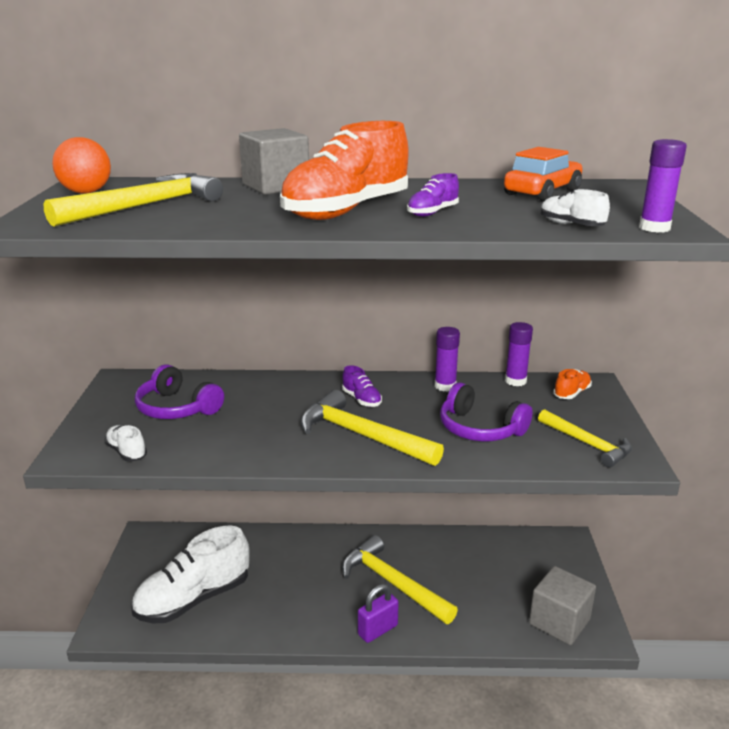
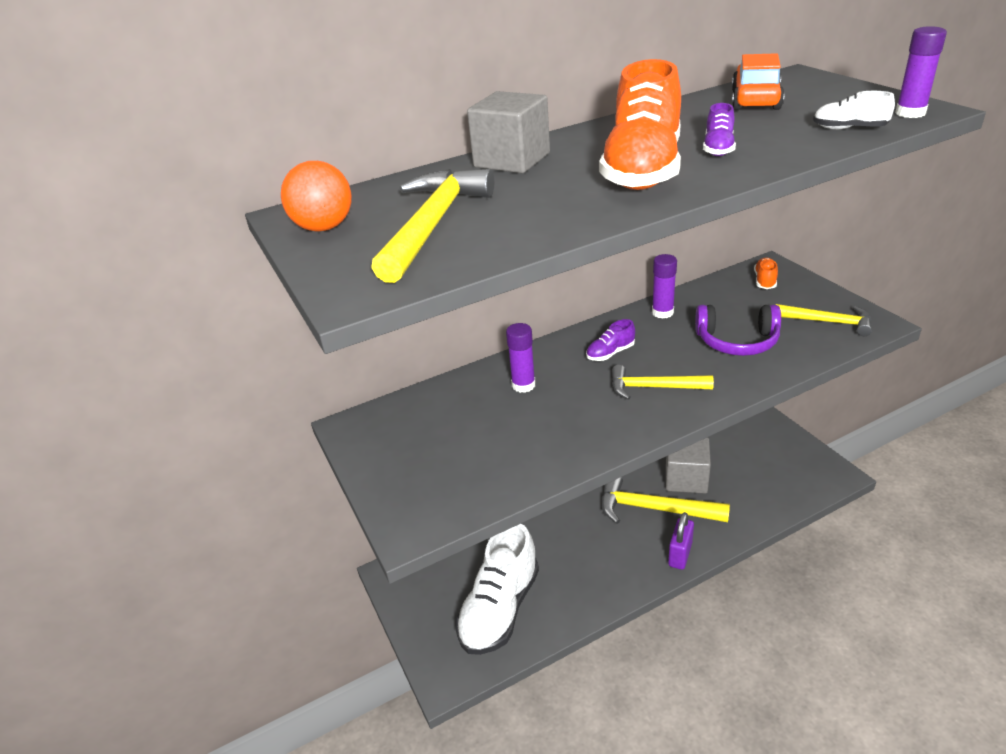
camera: 25 degrees left, 10 degrees up
(126, 452) = (463, 498): white shoe -> none
(177, 408) = (452, 432): purple headphones -> none
(361, 399) = (610, 353): purple shoe -> purple shoe turned 120 degrees clockwise
(362, 435) = (653, 387): yellow hammer -> yellow hammer, size x0.65
(515, 381) = (711, 286): purple glue stick -> purple glue stick (523, 385)
(559, 622) = (801, 479): grey cube -> grey cube (686, 478)

